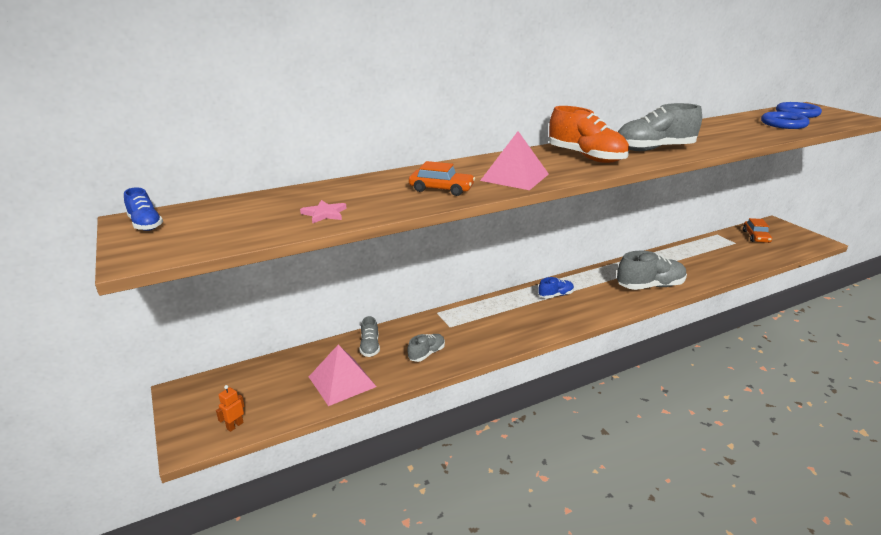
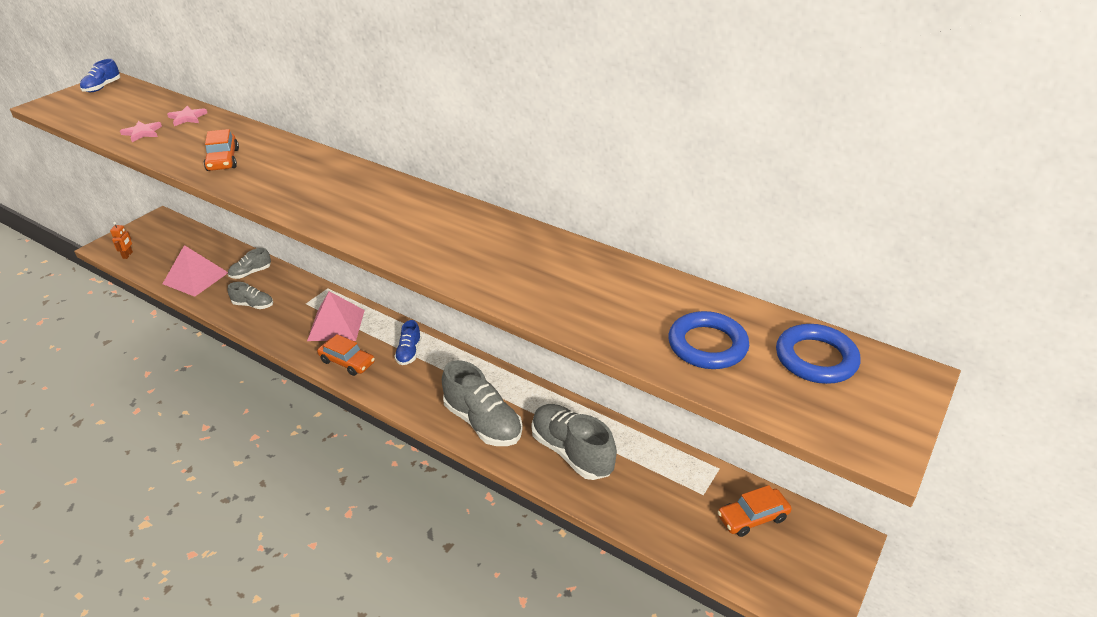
camera: 60 degrees right, 10 degrees up
(235, 425) = (128, 255): orange robot -> orange robot turned 90 degrees clockwise
(318, 194) = (187, 117): none -> pink star
(515, 177) = (278, 184): pink pyramid -> pink pyramid (336, 325)
(549, 322) = (347, 362): none -> orange car
(555, 295) = (409, 352): blue shoe -> blue shoe turned 60 degrees clockwise
(586, 157) = (376, 209): orange shoe -> none
(654, 149) = (444, 246): grey shoe -> grey shoe (571, 452)

